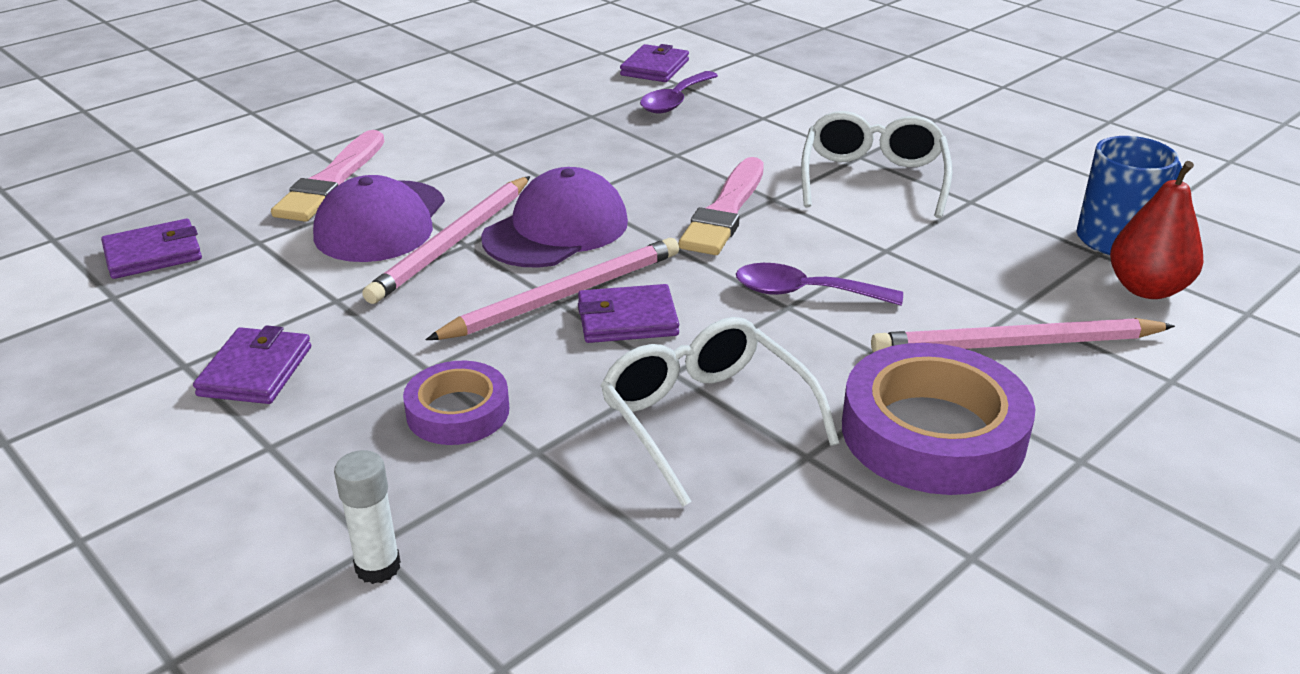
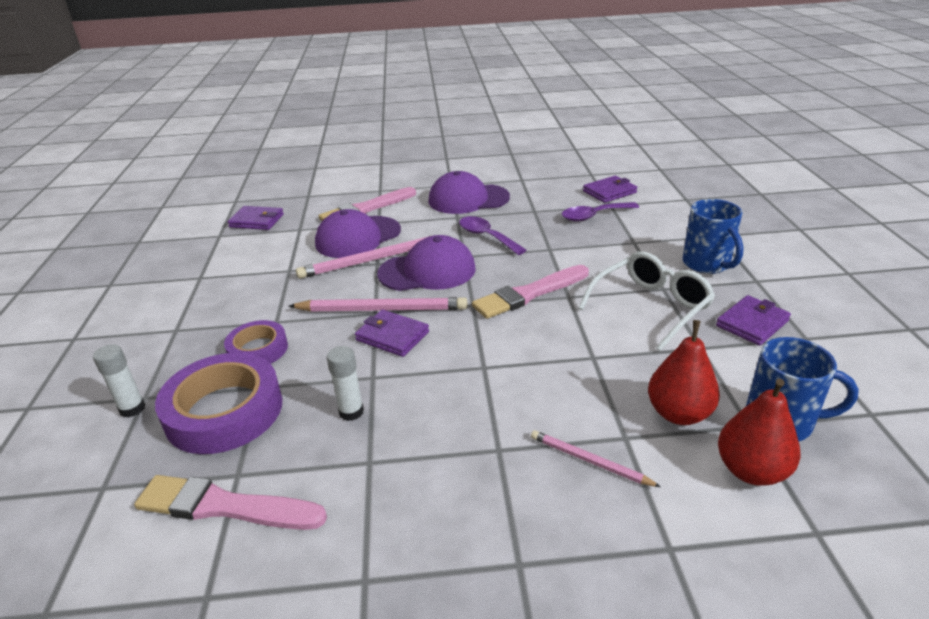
camera: 40 degrees right, 0 degrees up
(255, 371) = (217, 292): purple wallet -> purple wallet (752, 323)
(476, 125) = (468, 199): none -> purple cap
(706, 419) = (351, 412): white glasses -> white glue stick
(710, 588) = (225, 506): none -> pink brush
(804, 293) = (504, 363): purple spoon -> purple spoon (486, 236)
(869, 117) = (707, 264): none -> blue mug
(932, 433) = (454, 489): purple tape -> purple tape (224, 411)
(1016, 344) = (589, 461): pink pencil -> pink pencil, size x0.56
(1032, 268) = (678, 413): none -> red pear

